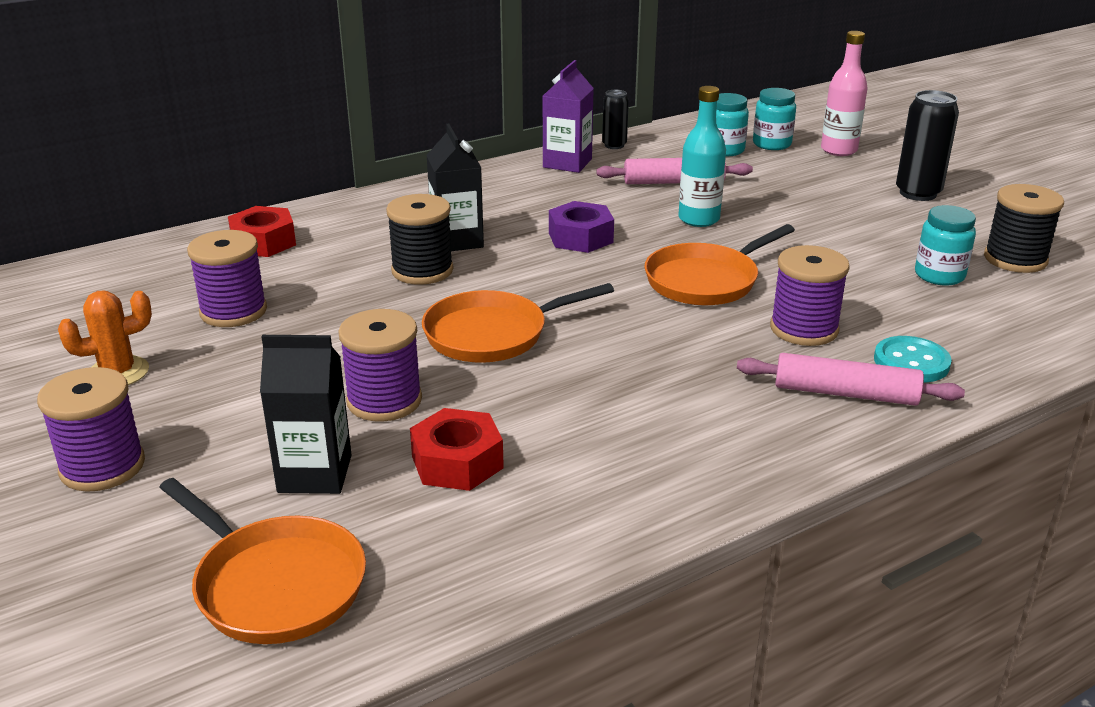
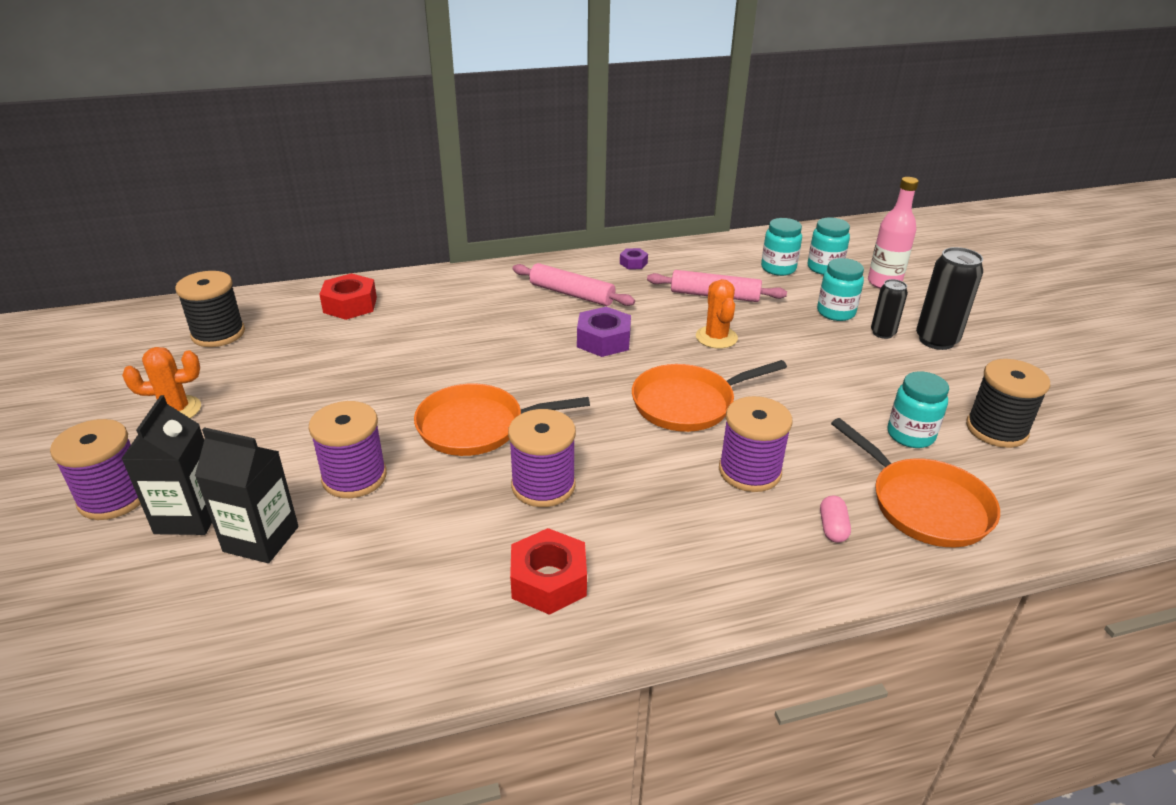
camera: 15 degrees right, 5 degrees up
(233, 311) = (291, 367): purple spool -> purple spool (543, 486)
(275, 584) = (169, 643): orange pan -> orange pan (924, 505)
(422, 270) = (456, 352): black spool -> black spool (218, 334)
(457, 240) = (500, 327): black carton -> black carton (189, 516)
(457, 462) = (377, 552): red nut -> red nut (549, 580)
(567, 163) = (633, 263): purple carton -> purple nut
(614, 145) = (683, 250): black can -> black can (882, 333)
(699, 219) = (716, 337): turquoise bottle -> orange cactus
(806, 182) = (835, 312): none -> turquoise jar
(845, 393) = (751, 550): pink rolling pin -> pink rolling pin (571, 294)
(911, 362) = (832, 528): turquoise button -> pink capsule

